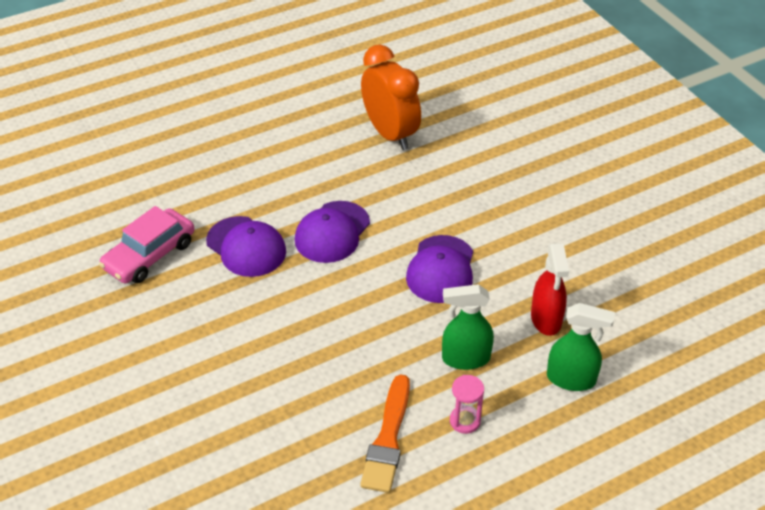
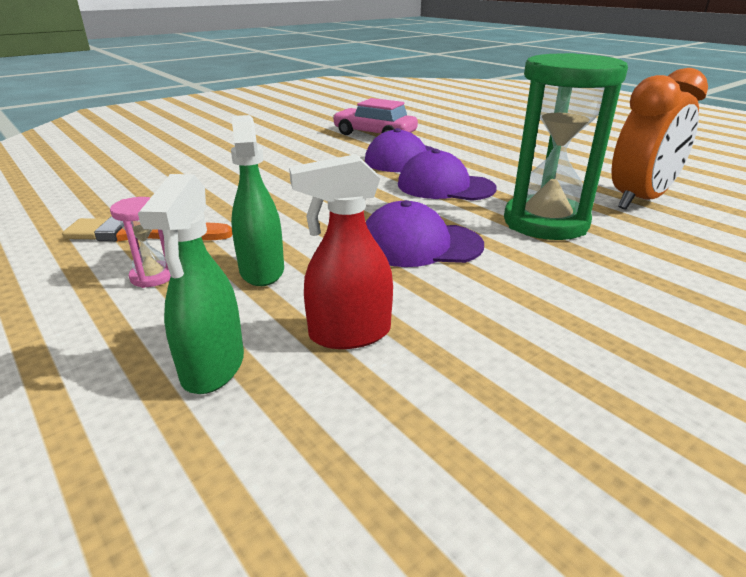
camera: 80 degrees right, 15 degrees down
(418, 196) = (545, 223): none -> green hourglass

